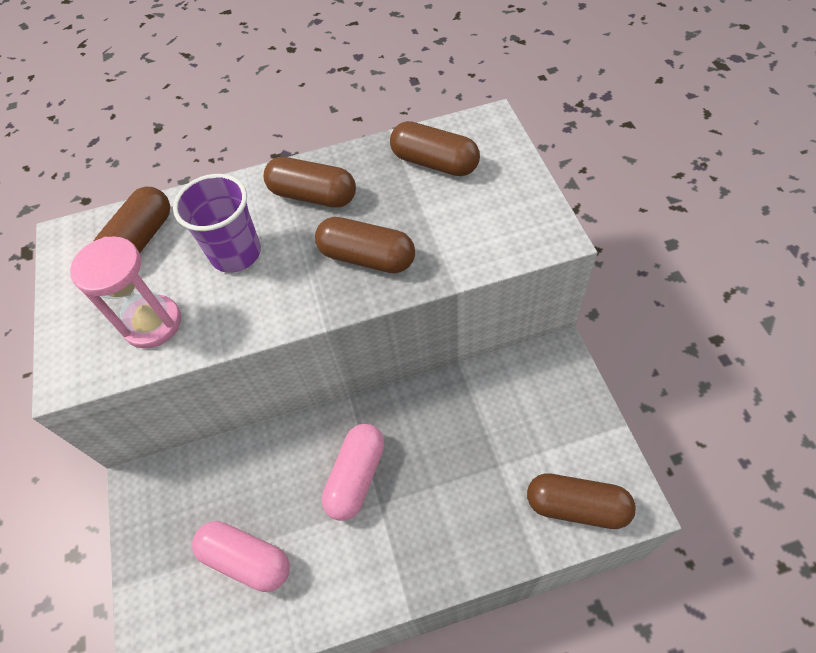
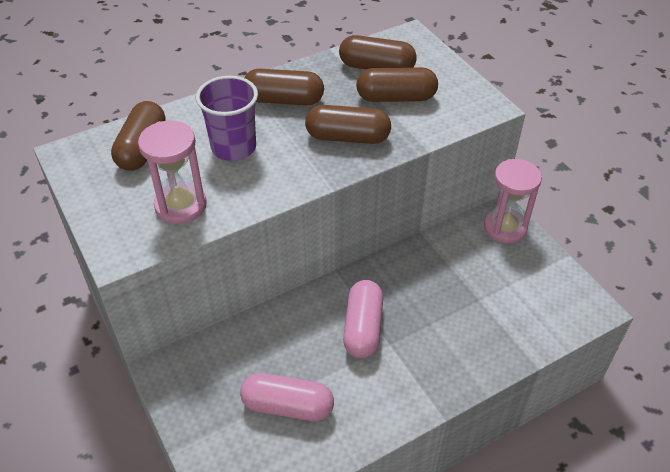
camera: 20 degrees left, 10 degrees down
(559, 373) = (505, 227): none -> pink hourglass
(577, 506) = (550, 317): brown capsule -> brown capsule (396, 97)

